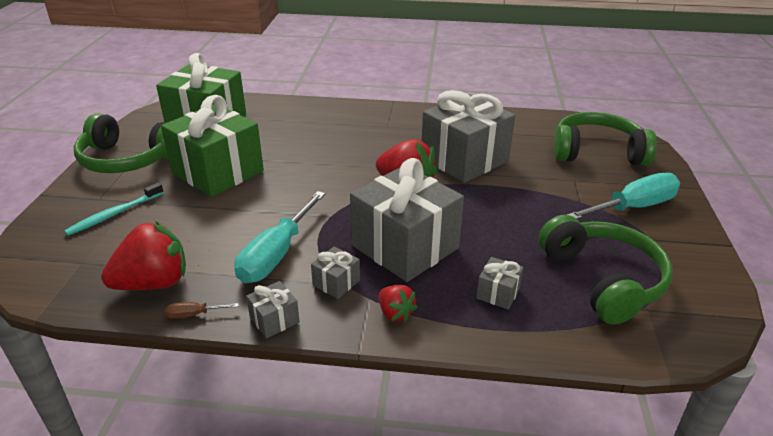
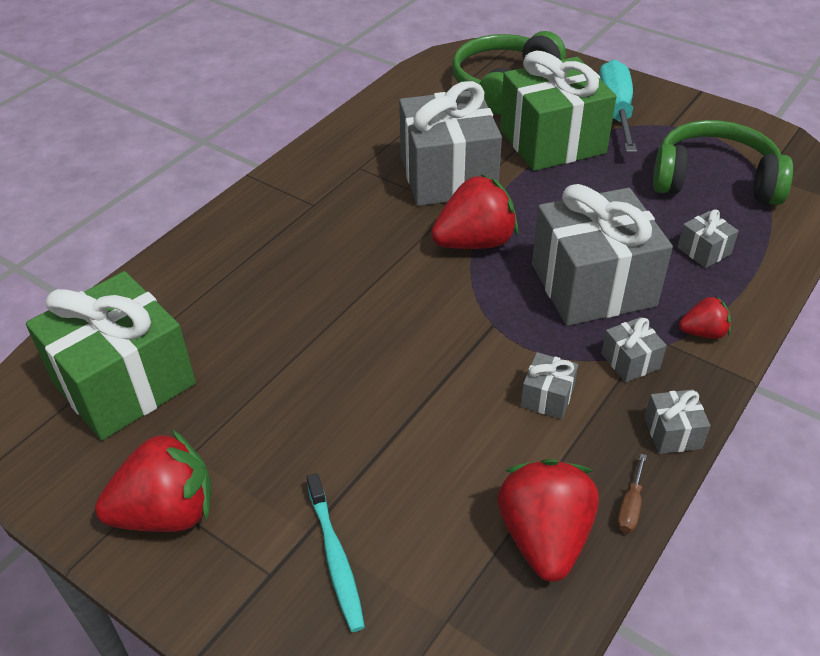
camera: 60 degrees left, 10 degrees up
(127, 159) = (167, 513): green headphones -> red strawberry
(217, 172) = (301, 406): green gift -> green gift (552, 141)
(276, 254) = (547, 397): turquoise screwdriver -> grey gift

